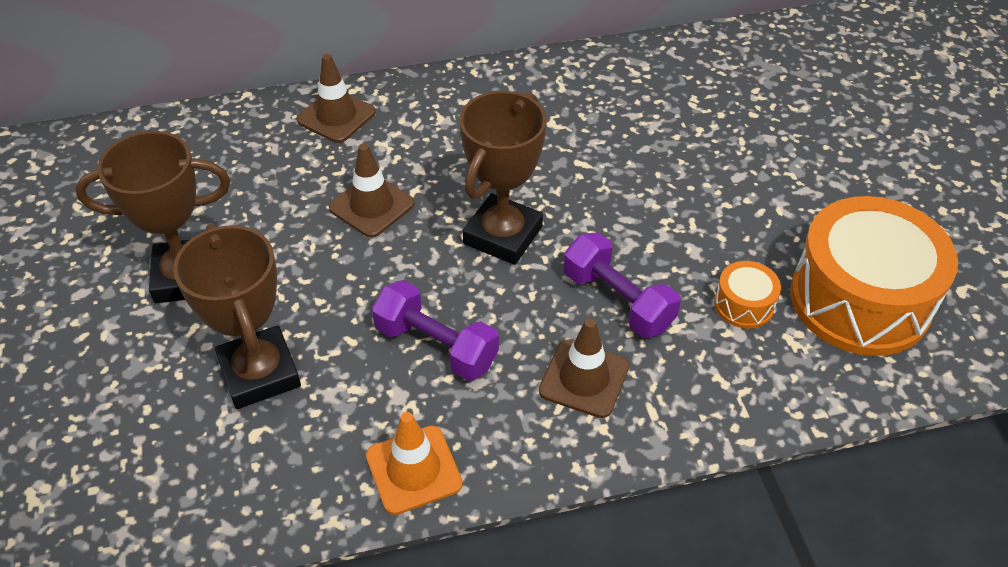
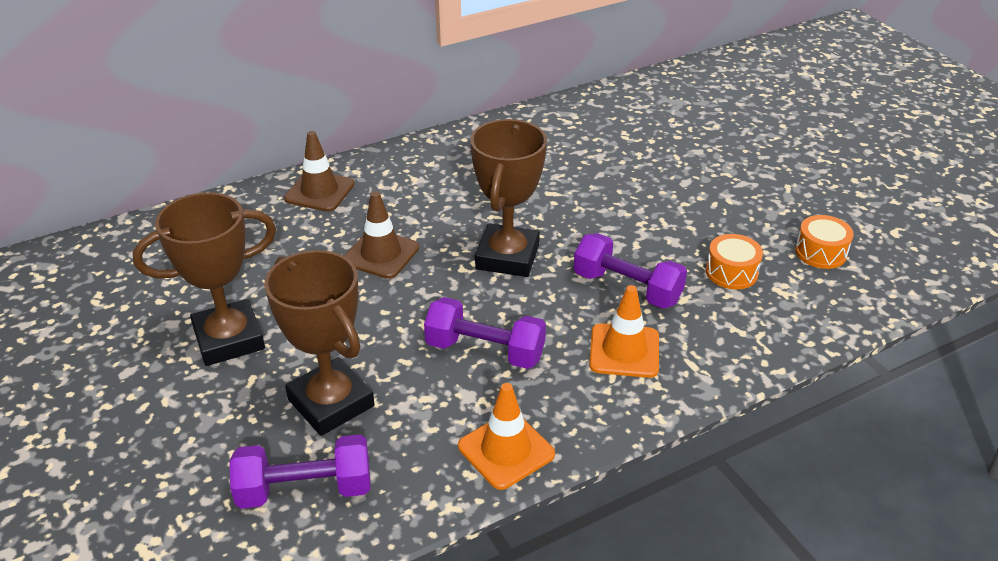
camera: 15 degrees left, 10 degrees down
(201, 466) = (305, 489): none -> purple dumbbell
(584, 378) = (624, 351): brown traffic cone -> orange traffic cone
(860, 299) = (820, 252): orange drum -> orange drum, size x0.43

